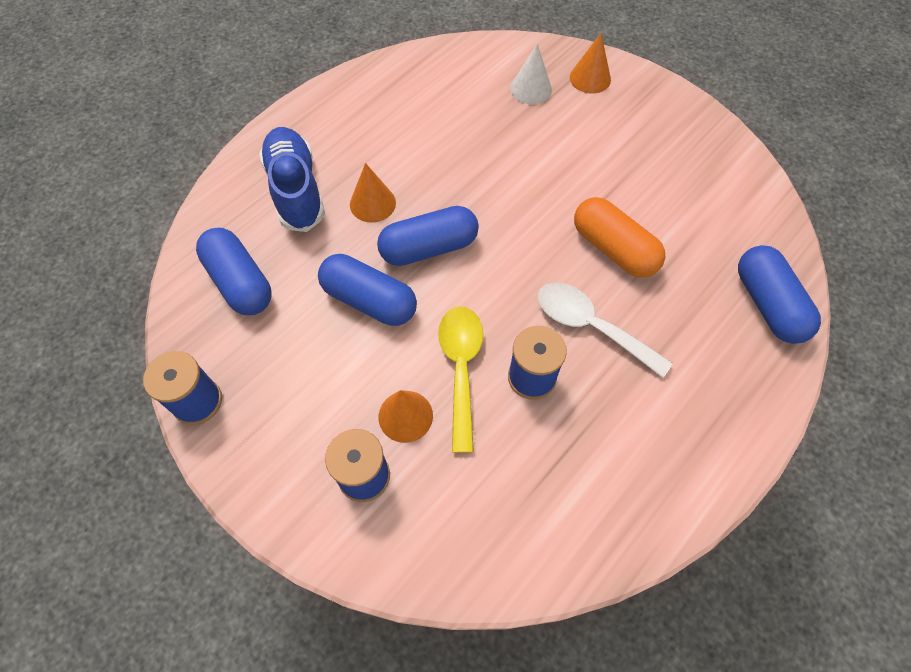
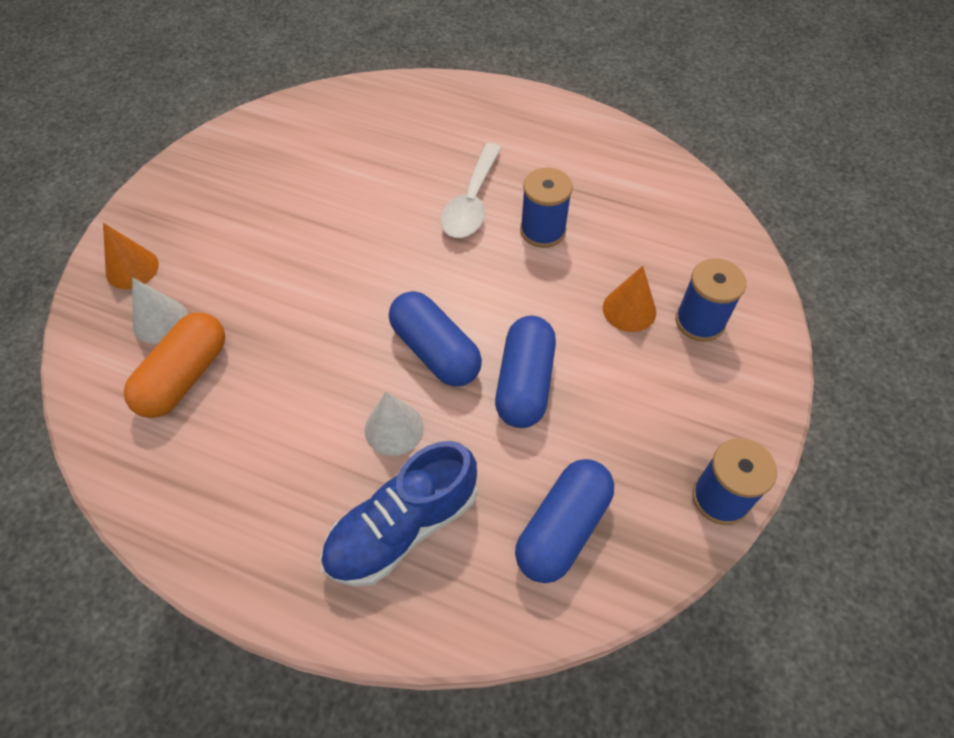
camera: 110 degrees left, 5 degrees down
(372, 203) = (394, 428): orange cone -> white cone
(461, 368) = (561, 283): yellow spoon -> none
(614, 249) = (378, 203): orange capsule -> orange capsule (185, 376)
(768, 304) = (398, 100): blue capsule -> none

